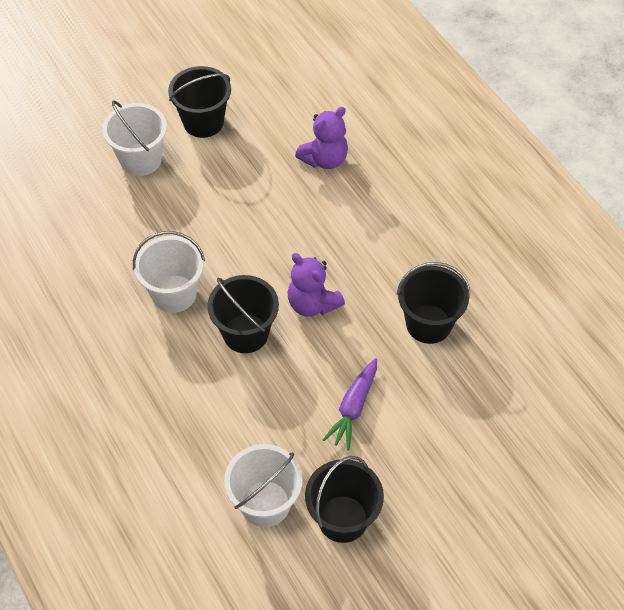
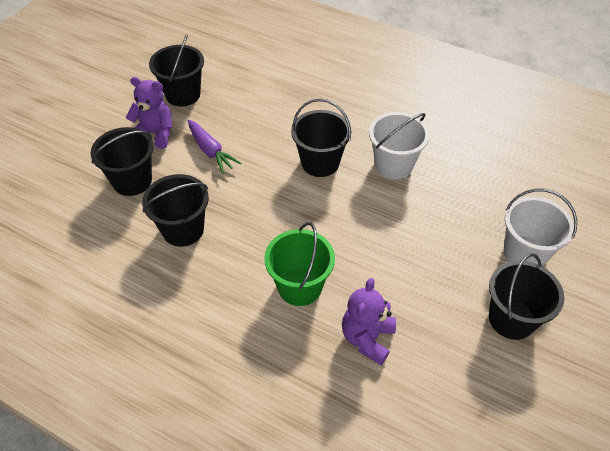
camera: 150 degrees right, 5 degrees down
(265, 503) = (236, 83): white bucket -> none
(312, 304) = (286, 204): purple teddy bear -> purple teddy bear (155, 134)
(351, 221) = (300, 287): none -> green bucket
(353, 408) = (210, 151): purple carrot -> purple carrot turned 150 degrees clockwise
(458, 409) = (132, 181): none -> black bucket

